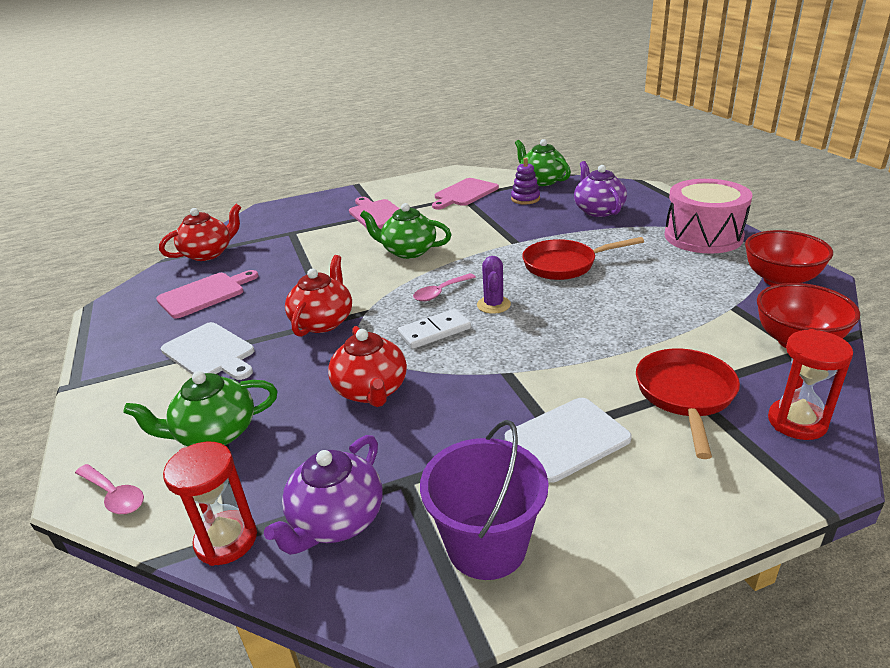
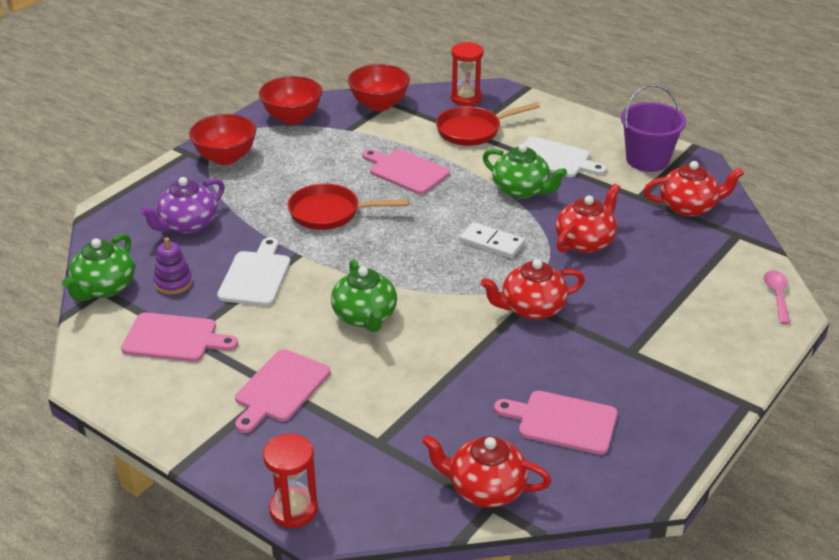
camera: 125 degrees left, 5 degrees up
(210, 352) = (631, 349): white cutting board -> white cutting board (255, 276)
(215, 434) = (694, 287): green teapot -> green teapot (521, 190)
(226, 540) = (742, 235): red hourglass -> red hourglass (293, 509)
(336, 521) = (689, 207): purple teapot -> red teapot
(440, 292) = (430, 263): pink spoon -> none
(493, 305) = (428, 228): purple cactus -> none
(564, 265) = (330, 213): red pan -> red pan turned 135 degrees clockwise
(612, 319) = (406, 171): none -> pink cutting board
(703, 236) = (226, 158): pink drum -> red bowl

